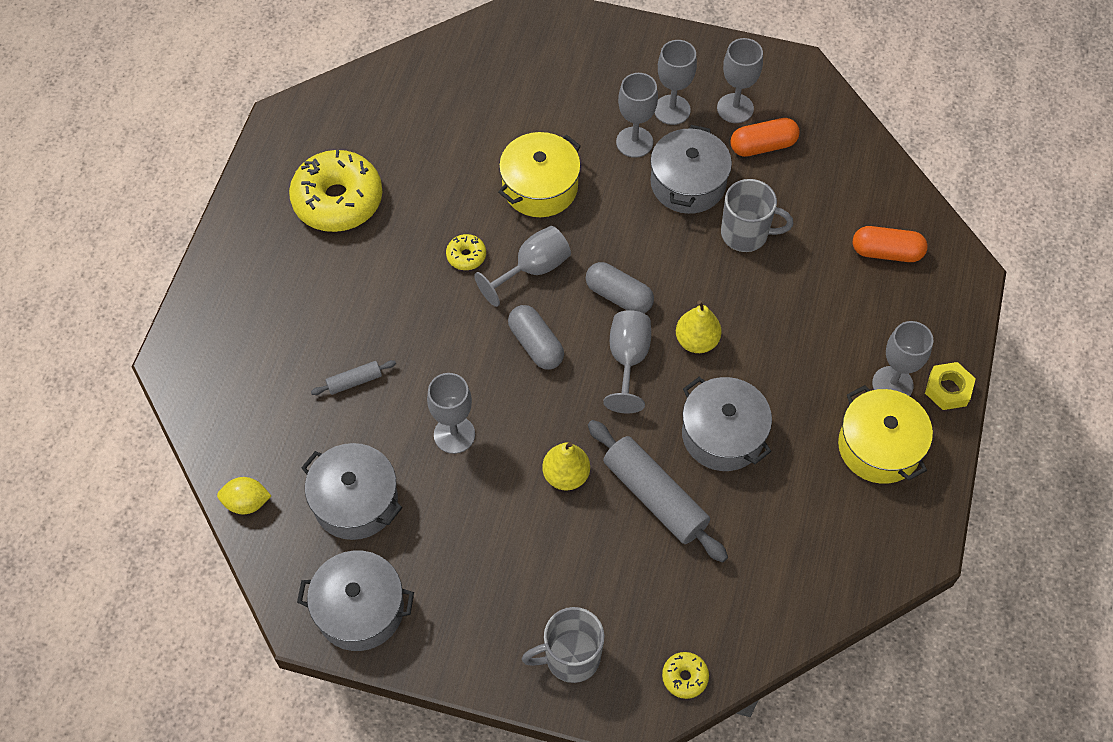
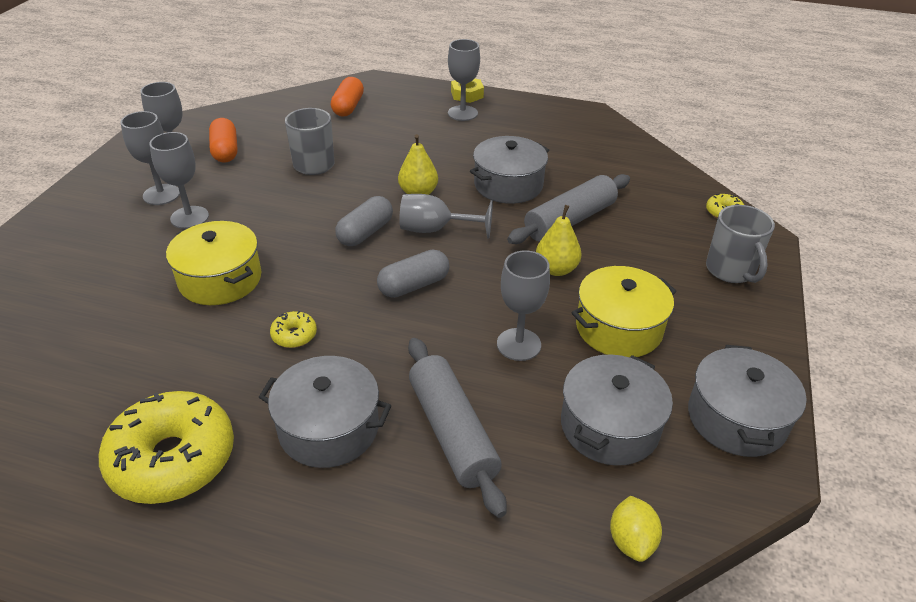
camera: 90 degrees left, 20 degrees down
(354, 381) = (452, 432): grey rolling pin -> grey rolling pin, size x2.11
(533, 269) = (323, 286): grey goblet -> none
(688, 183) = (250, 190): grey pot -> grey pot (329, 428)
(879, 446) = (514, 122): yellow pot -> yellow pot (618, 328)

